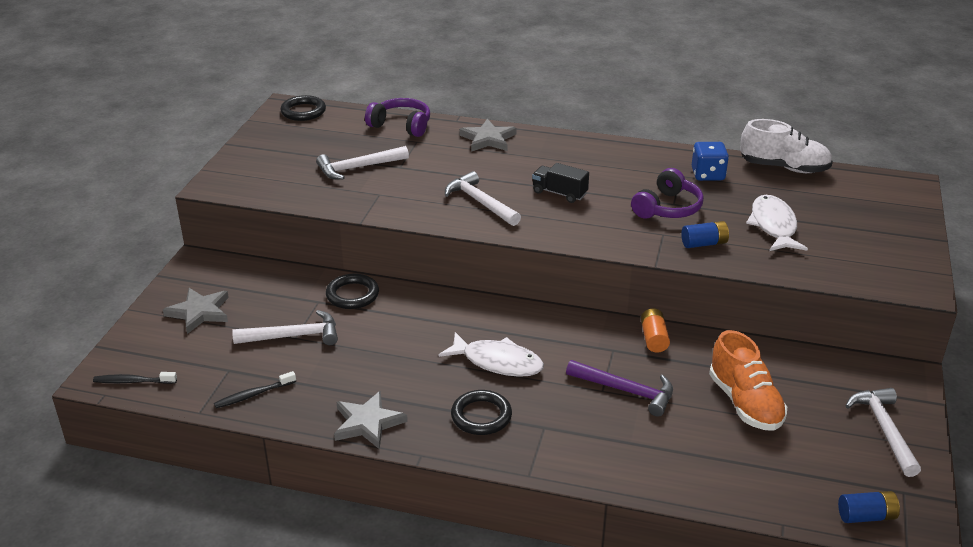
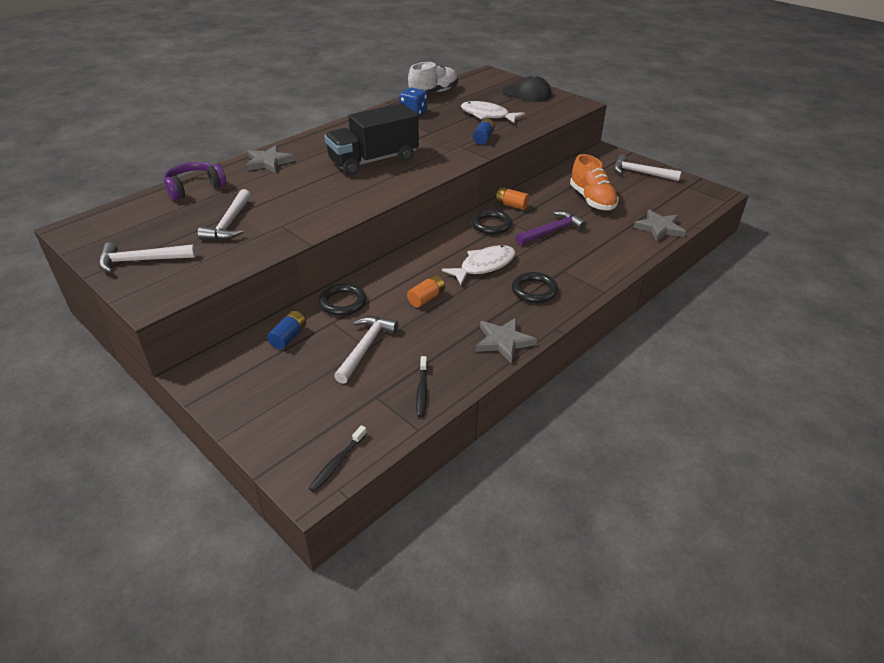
camera: 60 degrees left, 5 degrees up
(199, 312) = (275, 393): grey star -> grey star (659, 228)
(303, 111) = (96, 223): black ring -> black ring (491, 225)
(402, 343) = (426, 298): none -> orange battery
(480, 202) = (348, 190): white hammer -> white hammer (141, 261)
(559, 193) = (374, 160): black truck -> black truck, size x2.08
(667, 208) = (434, 135): purple headphones -> none
(745, 403) = (592, 200): orange shoe -> orange shoe turned 60 degrees clockwise
(866, 516) = (700, 202): blue battery -> blue battery (288, 337)
(888, 234) = (527, 93): none -> black cap

